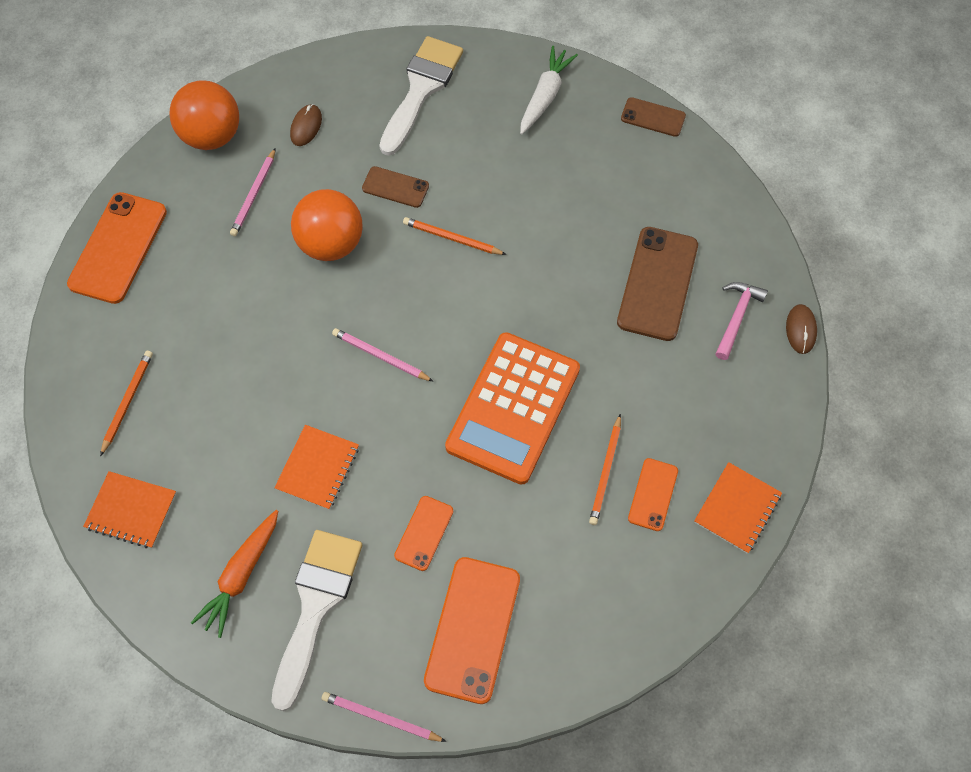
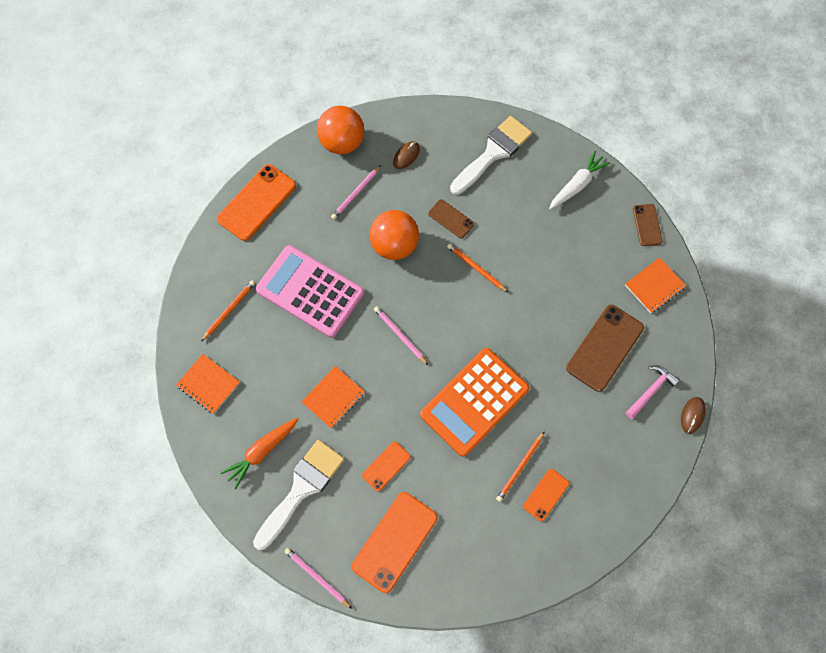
camera: 20 degrees right, 5 degrees up
(235, 340) = (310, 291): none -> pink calculator
(653, 117) = (647, 225): brown phone -> brown phone turned 45 degrees clockwise
(737, 508) = (599, 525): orange notebook -> orange notebook (654, 286)

